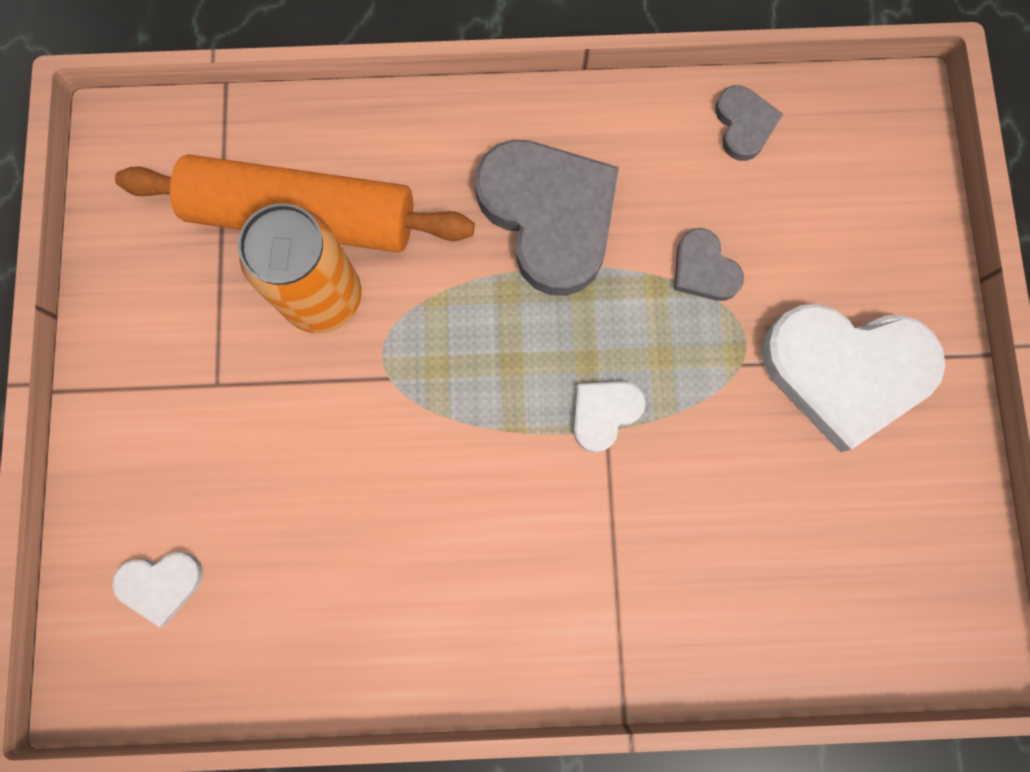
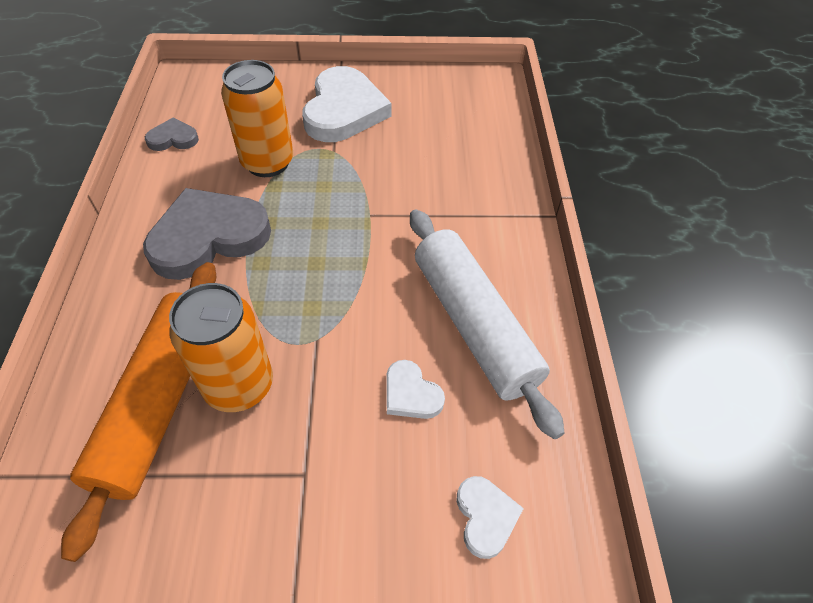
camera: 90 degrees left, 25 degrees down
(412, 581) = (473, 325): none -> white rolling pin
(604, 413) = (358, 215): white heart -> white heart (411, 394)
(704, 269) = (267, 163): grey heart -> orange can

